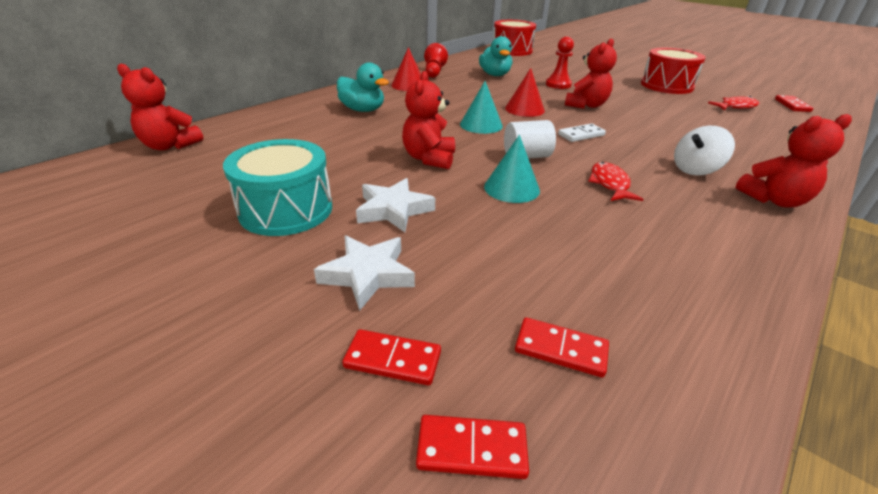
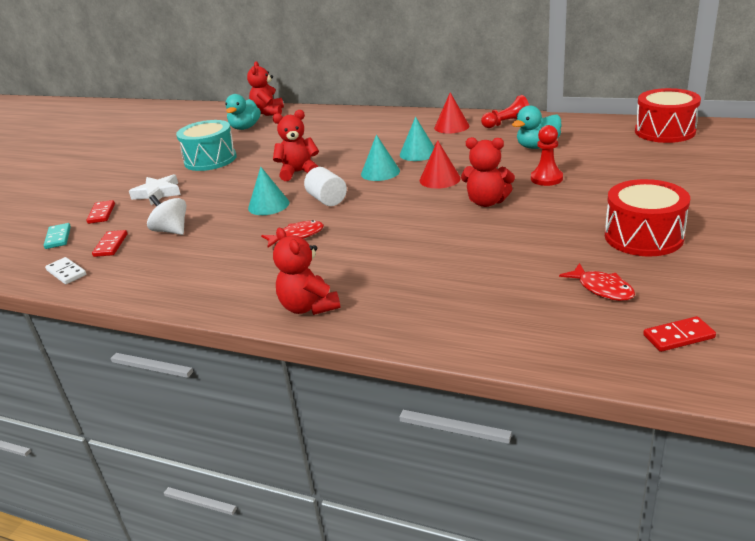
camera: 75 degrees right, 5 degrees down
(363, 110) = (372, 131): turquoise duck -> turquoise duck (245, 127)
(393, 210) = (222, 182): white star -> none
(454, 105) = (418, 153): none -> turquoise cone
(471, 449) = (58, 238): red domino -> turquoise domino
(581, 135) = (395, 212): white domino -> white domino (66, 272)
(695, 170) = (352, 269): white spinning top -> white spinning top (171, 231)

